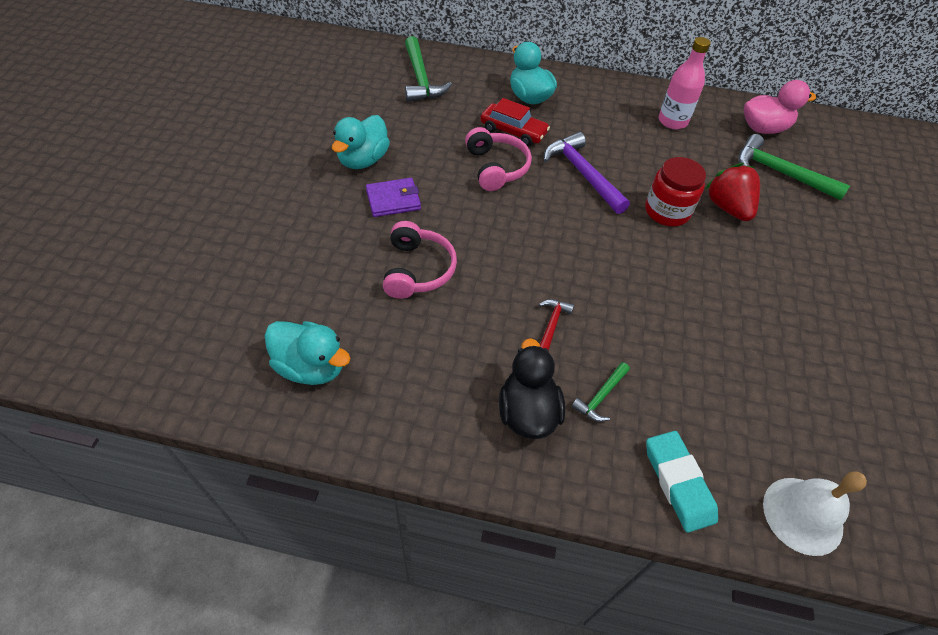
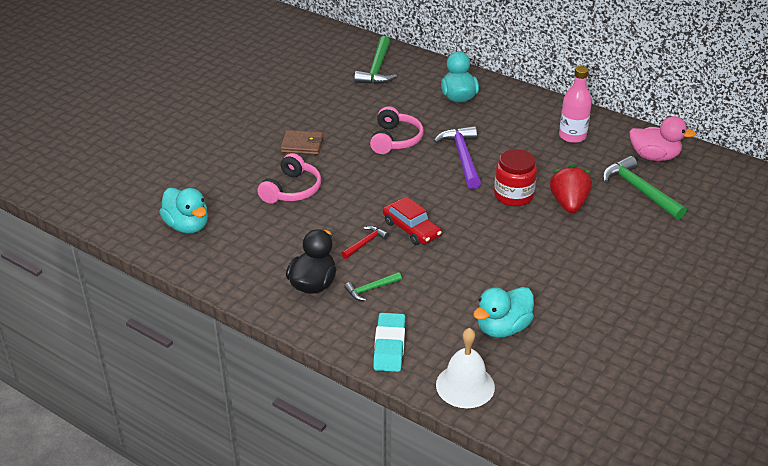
camera: 25 degrees right, 15 degrees down
(363, 160) = (296, 116): turquoise duck -> turquoise duck (503, 328)
(393, 200) = (302, 145): purple wallet -> brown wallet
(513, 131) = (427, 118): red car -> red car (411, 229)

